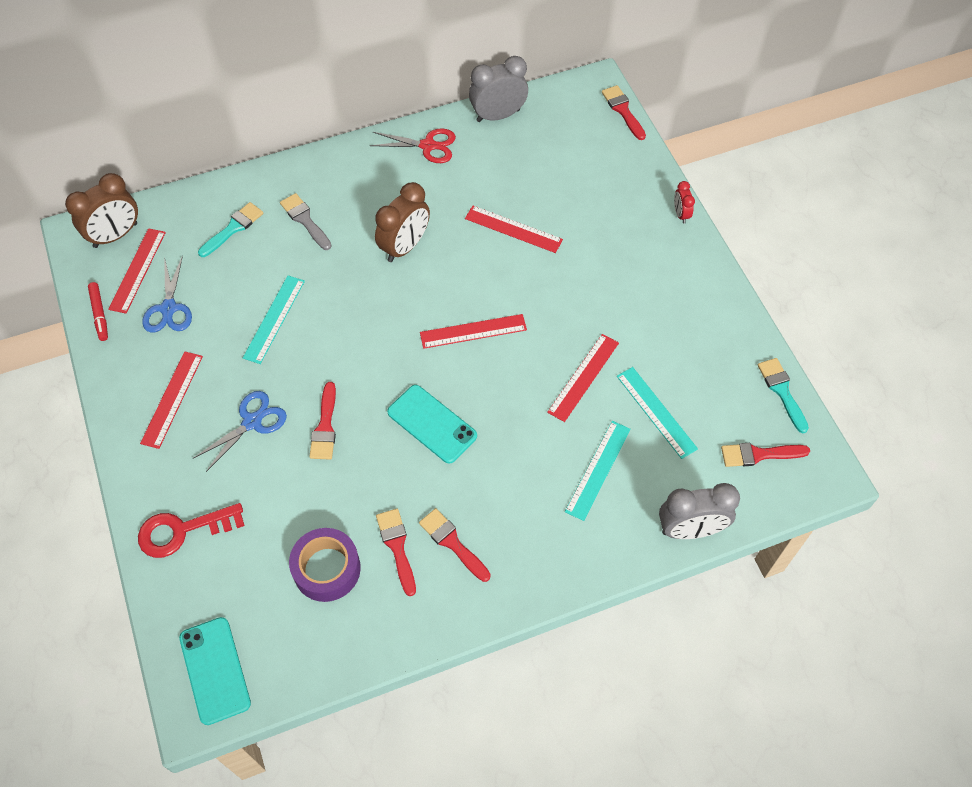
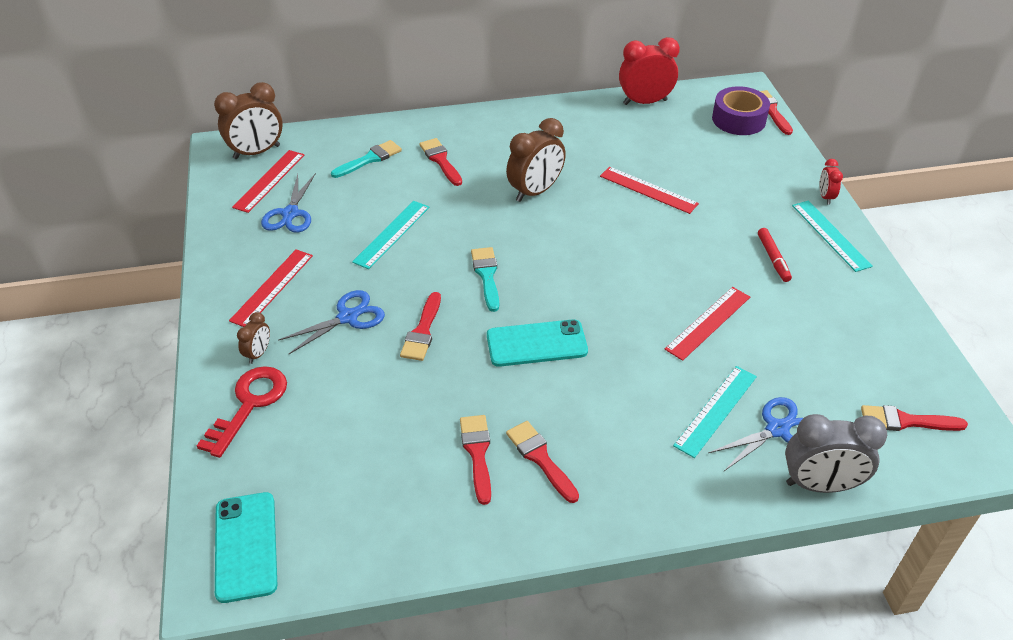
camera: 10 degrees right, 15 degrees down
(99, 314) = (222, 210): red marker -> red marker (773, 258)
(177, 475) = (258, 353): none -> brown clock
(182, 530) = (249, 404): red key -> red key turned 120 degrees clockwise
(305, 220) = (440, 160): grey brush -> red brush
(327, 569) = (395, 463): purple tape -> purple tape (738, 119)
(428, 145) = (572, 117): red scissors -> none
(432, 424) = (536, 343): turquoise phone -> turquoise phone turned 60 degrees counterclockwise
(473, 331) = (594, 268): red ruler -> none
(498, 115) = (645, 102): grey clock -> red clock
(651, 480) = (777, 429): none -> blue scissors
(656, 412) = (787, 365): turquoise ruler -> turquoise ruler (830, 235)
(782, 391) = (934, 364): turquoise brush -> turquoise brush (486, 275)

